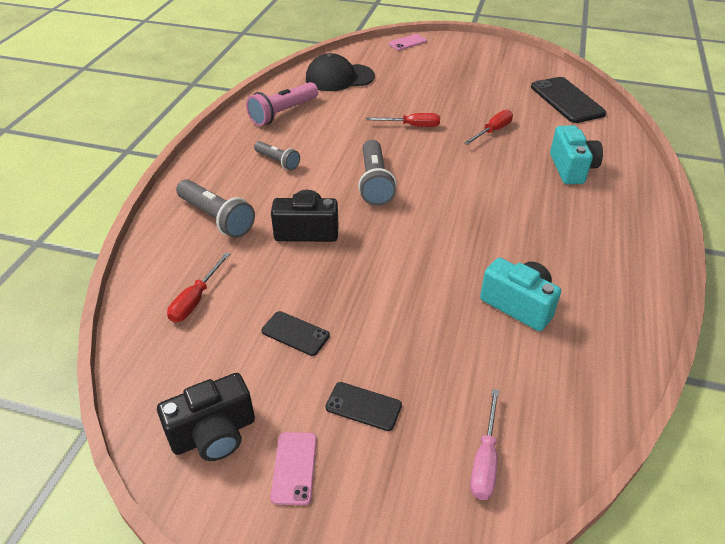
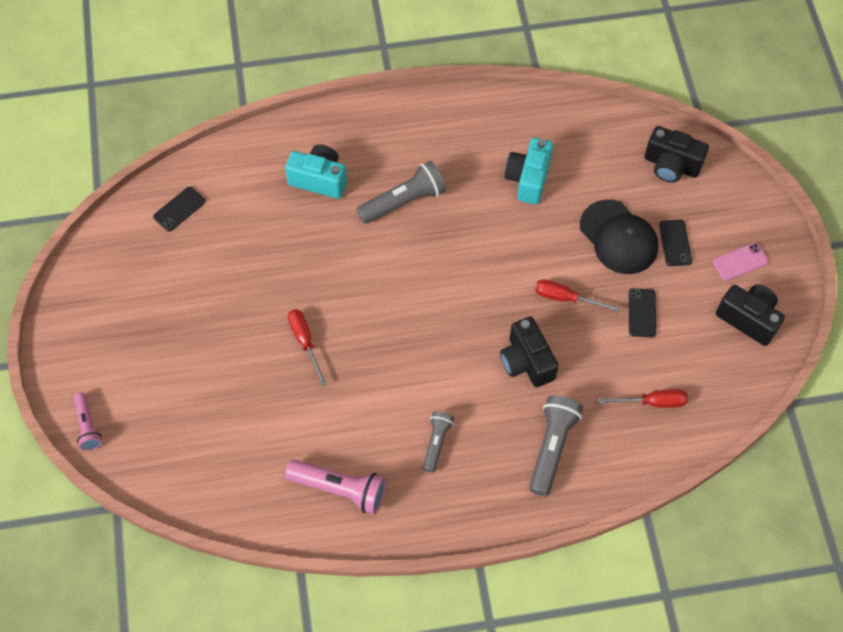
camera: 115 degrees left, 20 degrees up
(339, 78) = (225, 467): black cap -> black cap (618, 237)
(374, 182) = (426, 336): grey flashlight -> grey flashlight (403, 201)
(407, 42) = (88, 426): pink phone -> pink flashlight
(485, 460) = (671, 165): pink screwdriver -> black camera
(493, 131) = (280, 262): red screwdriver -> red screwdriver (565, 298)
(566, 100) = (179, 209): black phone -> black phone, size x0.53
(571, 168) = (319, 180): turquoise camera -> turquoise camera turned 45 degrees clockwise

